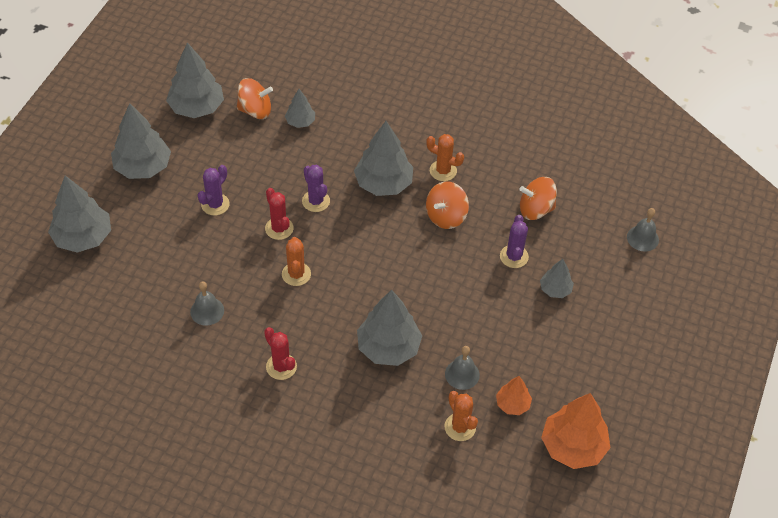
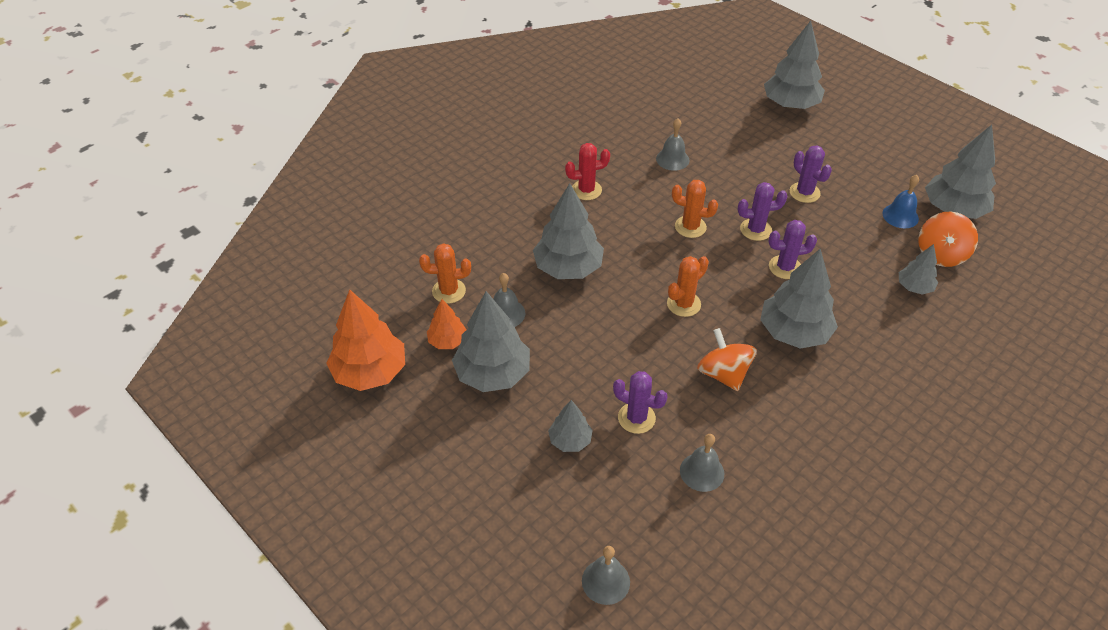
camera: 115 degrees right, 5 degrees down
(143, 167) = (871, 155): grey tree -> grey tree (492, 373)
(219, 139) = (900, 216): none -> blue bell
(279, 228) = (755, 230): red cactus -> purple cactus
(443, 171) = (798, 396): orange cactus -> orange cactus (683, 304)
(535, 209) = (702, 472): orange spinning top -> grey bell

